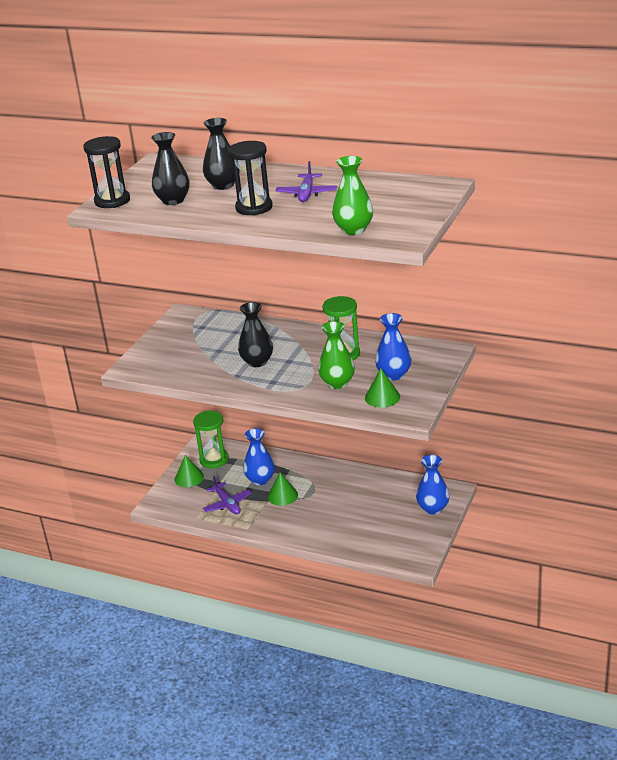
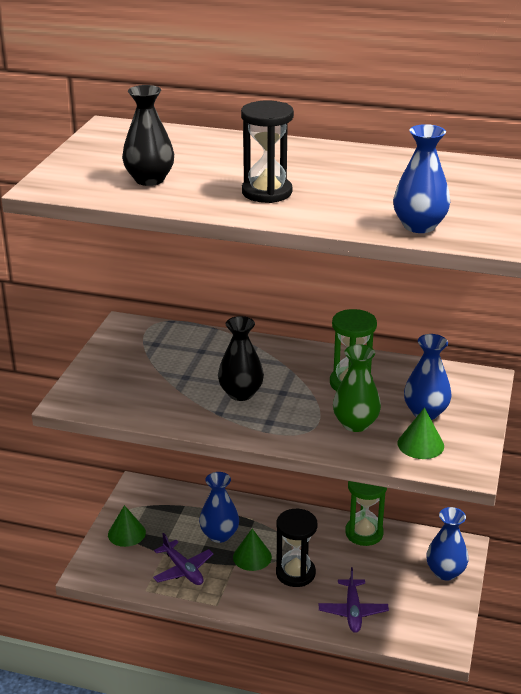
camera: 10 degrees left, 0 degrees up
(112, 201) = (63, 178): black hourglass -> black hourglass (295, 573)
(214, 460) = (155, 507): green hourglass -> green hourglass (364, 533)
(223, 185) = (212, 161): black vase -> none
(306, 194) = (332, 175): purple plane -> purple plane (353, 611)
(353, 229) = (419, 226): green vase -> blue vase

